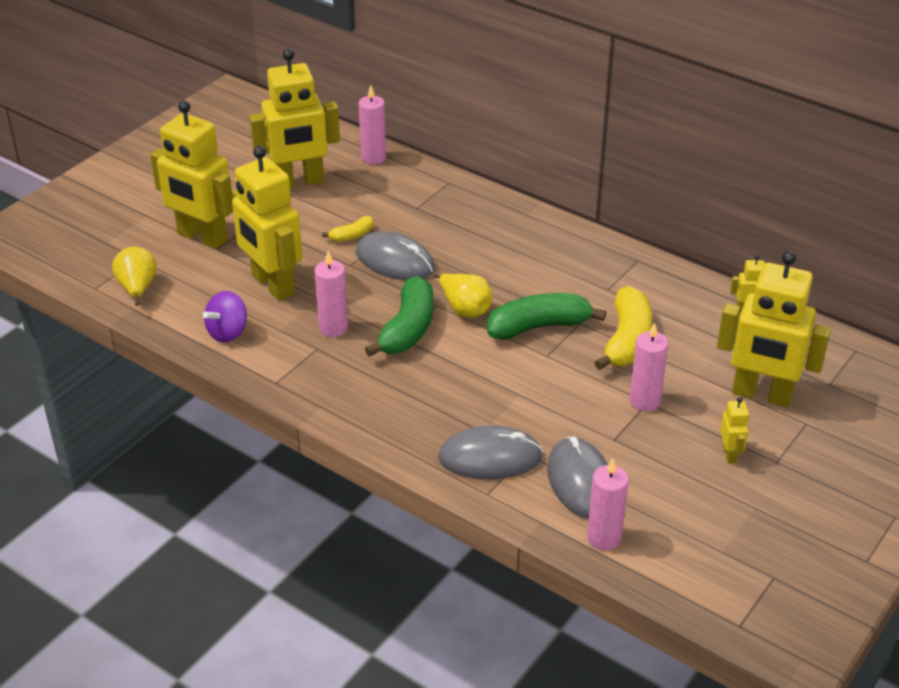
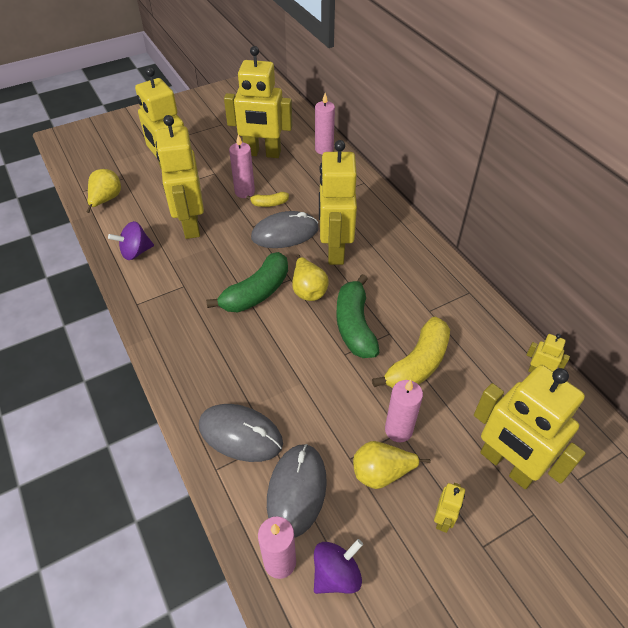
camera: 25 degrees right, 10 degrees up
(333, 328) = (206, 273): pink candle -> pink candle (244, 192)
(395, 261) = (285, 233): grey mouse -> grey mouse turned 75 degrees counterclockwise
(465, 262) = (335, 250): none -> yellow robot
(539, 327) = (354, 325): green banana -> green banana turned 105 degrees counterclockwise
(651, 440) = (381, 473): none -> yellow pear
(661, 527) = (336, 574): none -> purple spinning top

